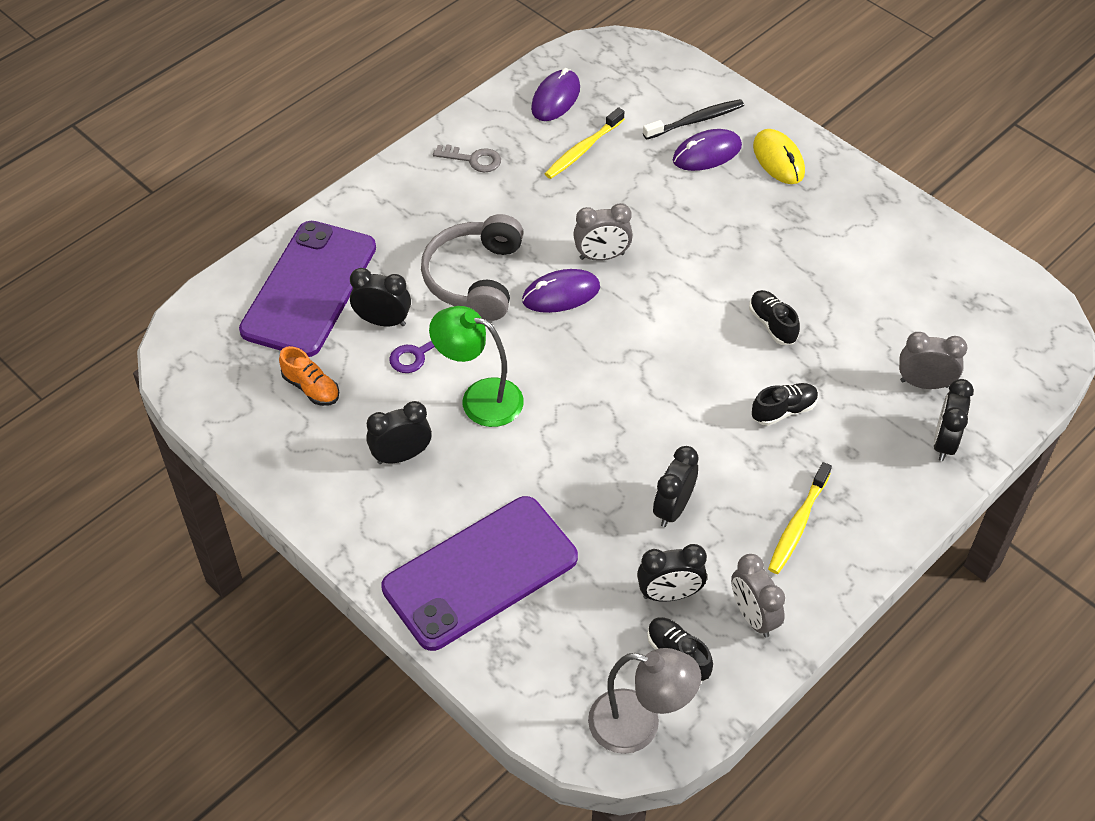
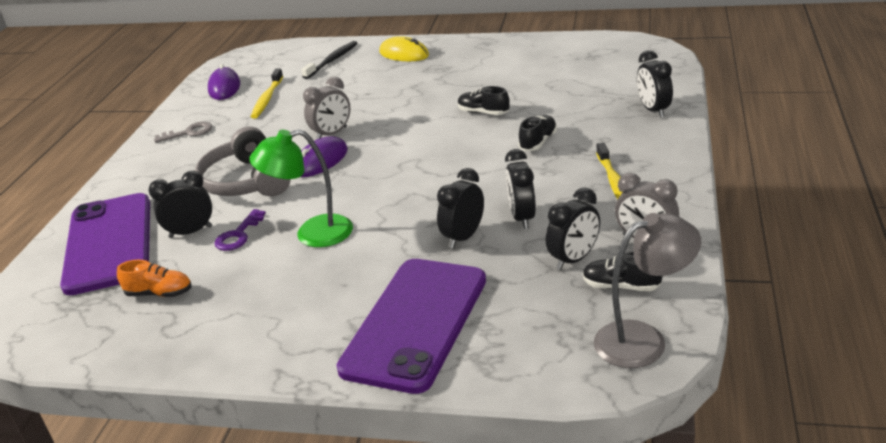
camera: 30 degrees left, 20 degrees down
(401, 456) = (278, 293): black clock -> black clock (463, 237)
(707, 153) = (355, 69): purple mouse -> none
(924, 383) = (608, 94): grey clock -> none

